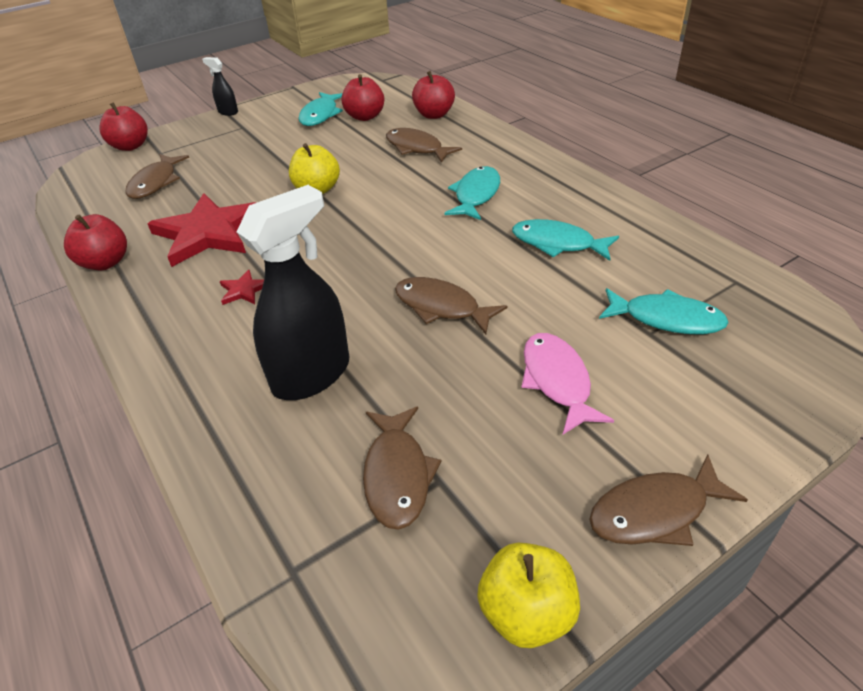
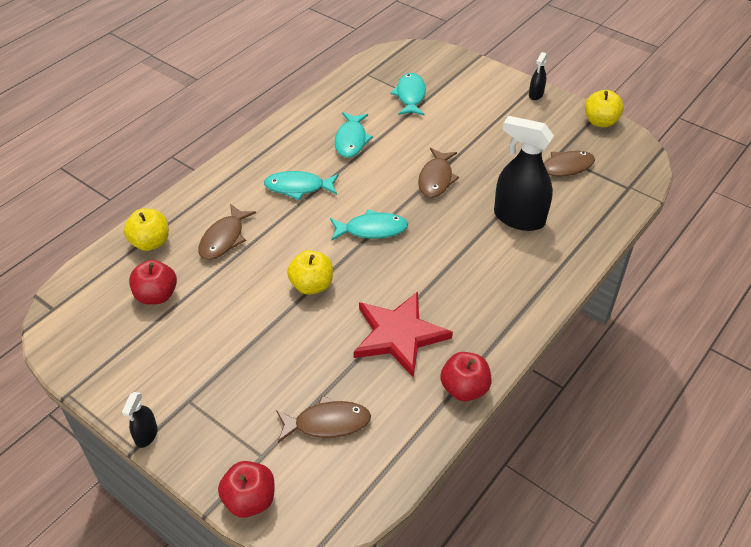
camera: 110 degrees left, 5 degrees up
(244, 290) = (460, 280): red star -> none
(320, 115) = (153, 336): turquoise fish -> turquoise fish (372, 229)
(434, 115) = (150, 242): red apple -> yellow apple
(557, 381) = (475, 127): pink fish -> none
(655, 512) = (536, 94): brown fish -> black spray bottle

